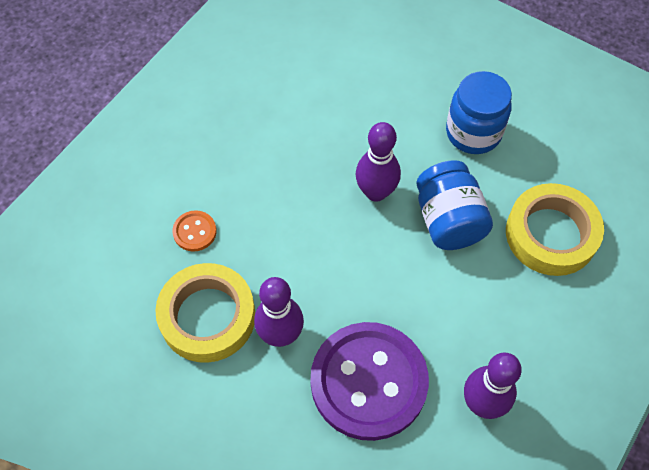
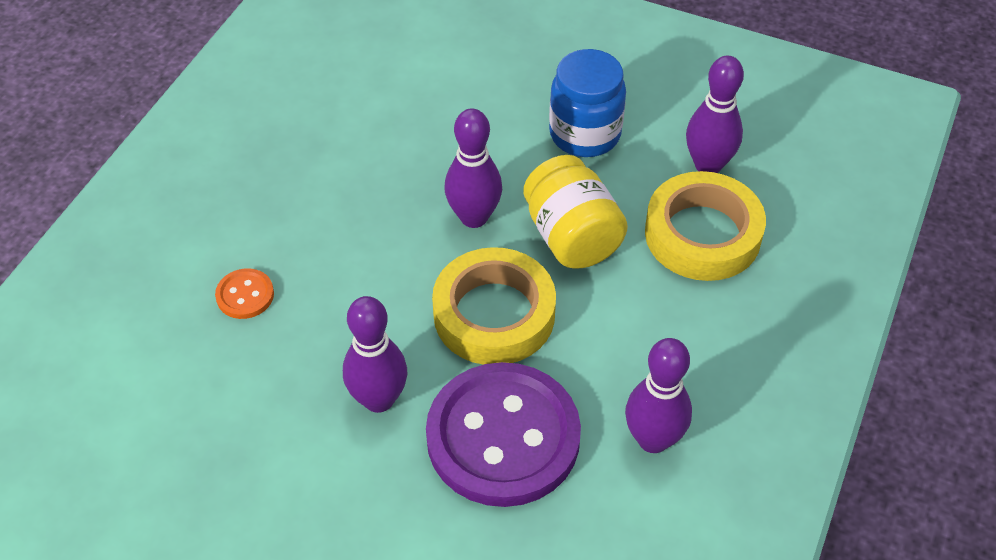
camera: 10 degrees left, 10 degrees down
(207, 316) = (278, 392): yellow tape -> yellow tape (494, 314)
(448, 220) = (572, 237): blue jar -> yellow jar
(566, 174) = (708, 165): none -> purple bowling pin

